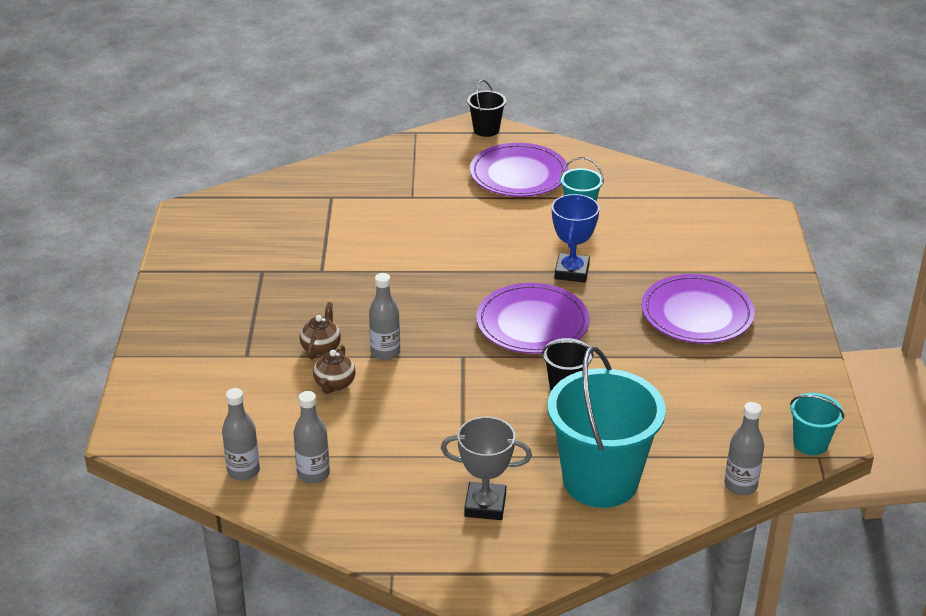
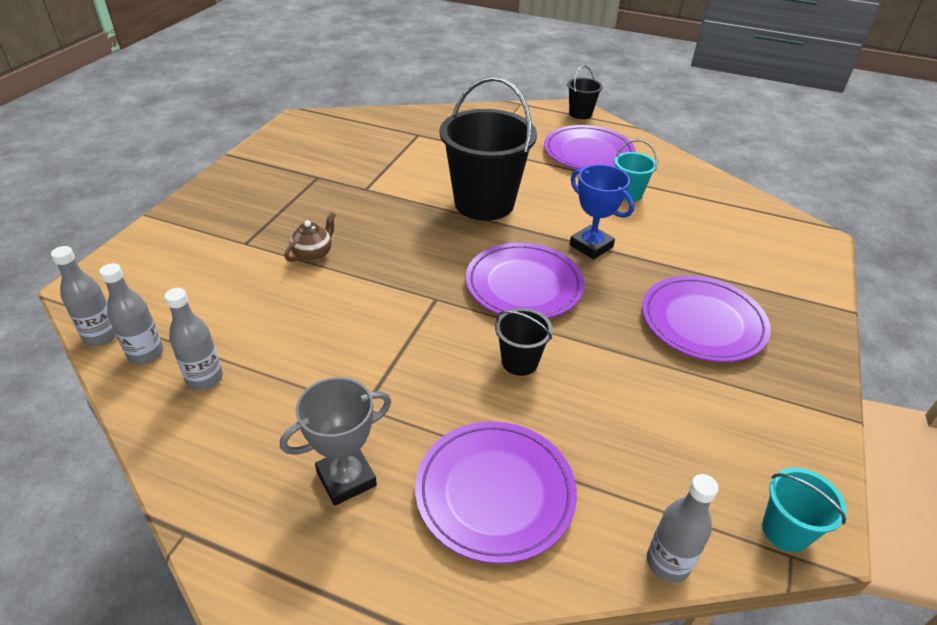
camera: 20 degrees right, 5 degrees up
(334, 384) = (297, 292): brown teapot -> none
(385, 352) = (366, 274): grey bottle -> grey bottle (101, 336)
(449, 255) = (484, 203): none -> black bucket
(485, 505) = (346, 479): grey trophy -> grey trophy turned 60 degrees counterclockwise
(571, 272) = (591, 246): blue trophy -> blue trophy turned 75 degrees counterclockwise
(600, 481) = (495, 492): turquoise bucket -> purple plate

